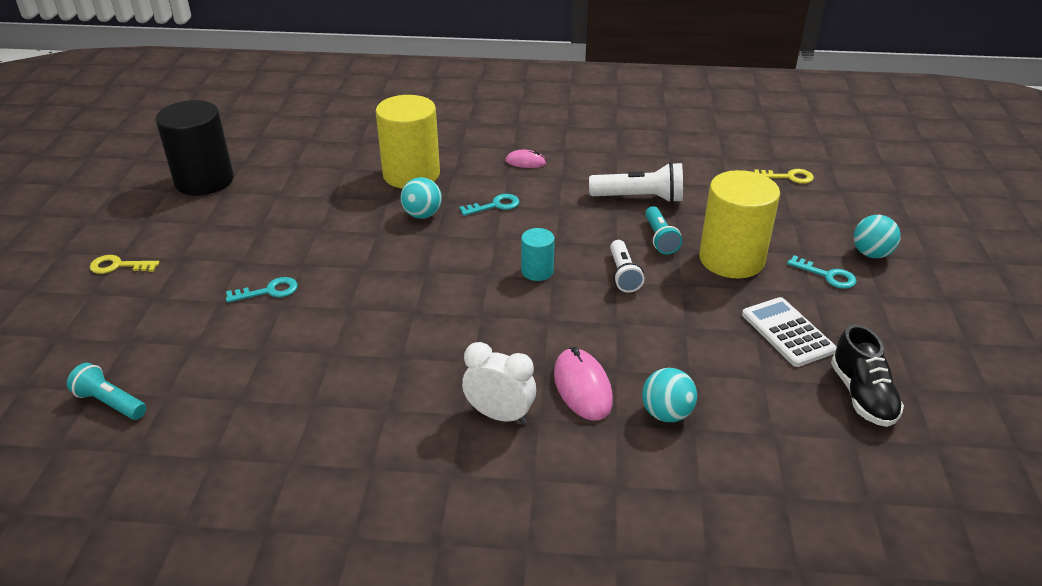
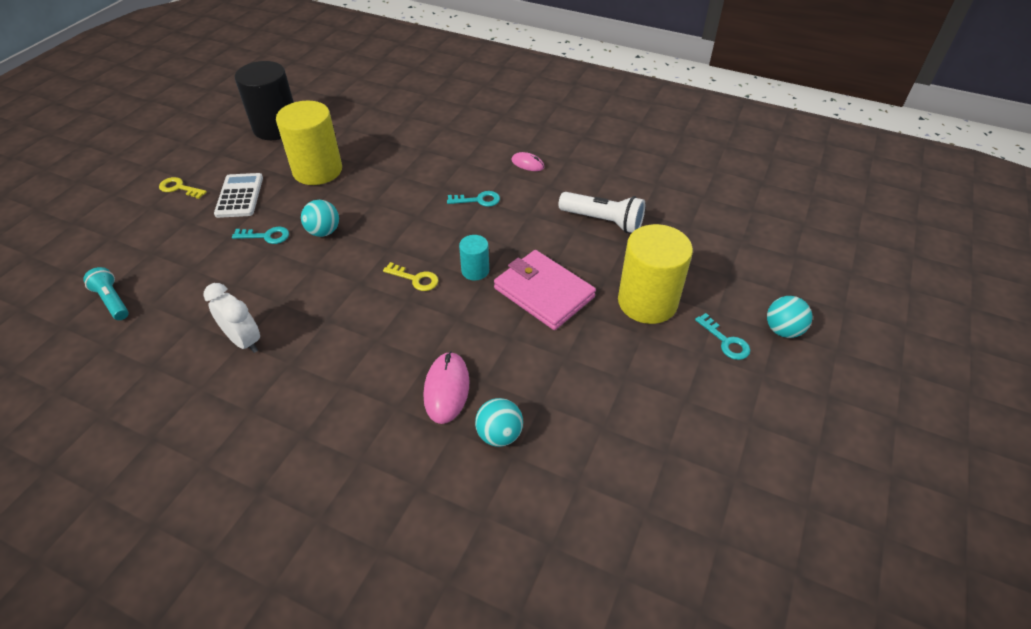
camera: 20 degrees right, 10 degrees up
(411, 174) = (429, 155): yellow cylinder -> yellow cylinder (317, 170)
(422, 215) = (416, 195): turquoise ball -> turquoise ball (324, 232)
(499, 415) = (368, 394): white clock -> white clock (244, 341)
(623, 275) = (544, 292): white flashlight -> pink wallet
(660, 239) = (596, 265): turquoise flashlight -> none
(787, 332) = (652, 388): white calculator -> white calculator (239, 196)
(788, 177) = (753, 231): yellow key -> yellow key (415, 279)
(862, 395) = (681, 471): black shoe -> none

